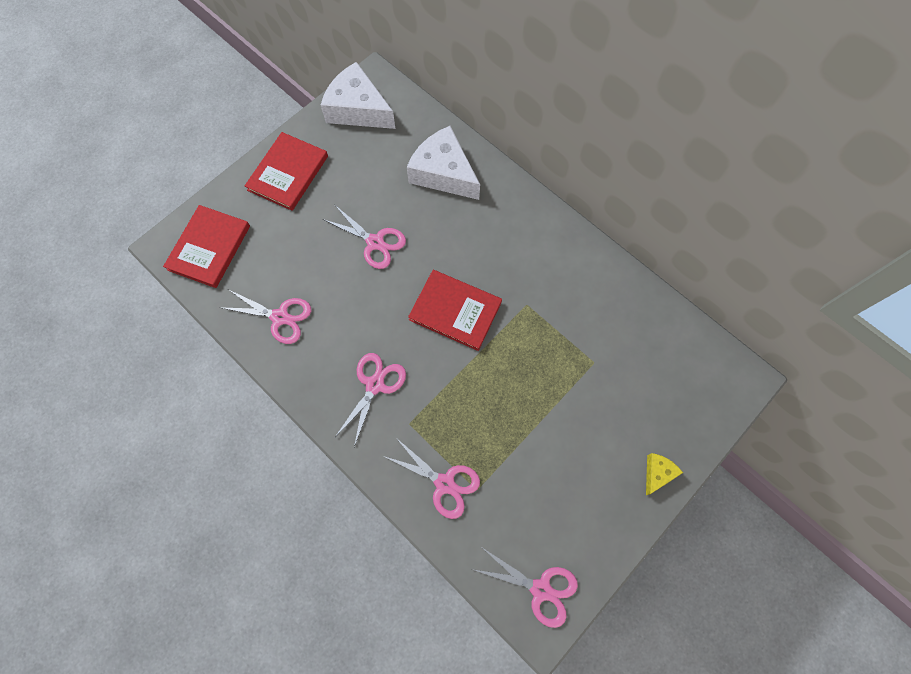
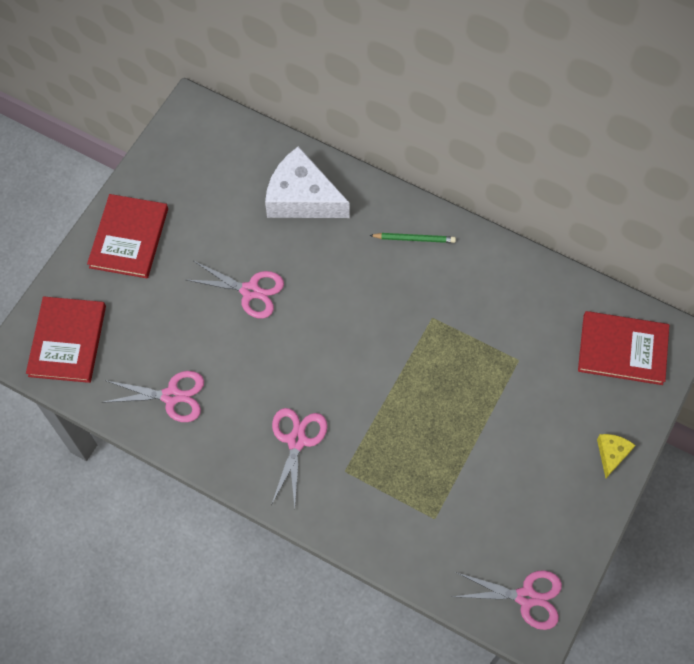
camera: 15 degrees left, 5 degrees down
(358, 109) = (185, 148): white cheese -> none
(444, 483) = (400, 521): pink scissors -> none
(455, 311) = (359, 342): red book -> red book (622, 349)
(530, 231) = (414, 239): none -> green pencil

